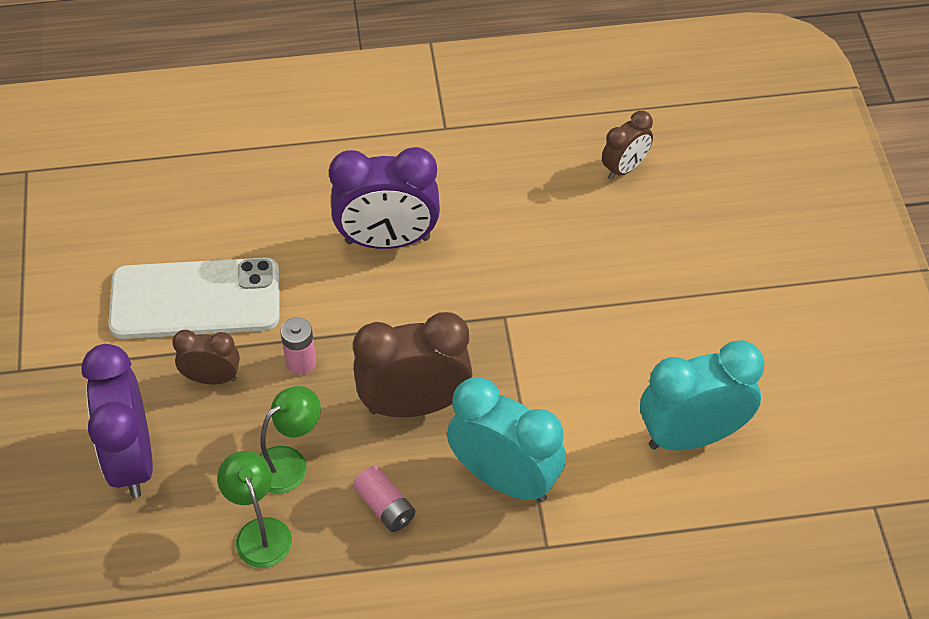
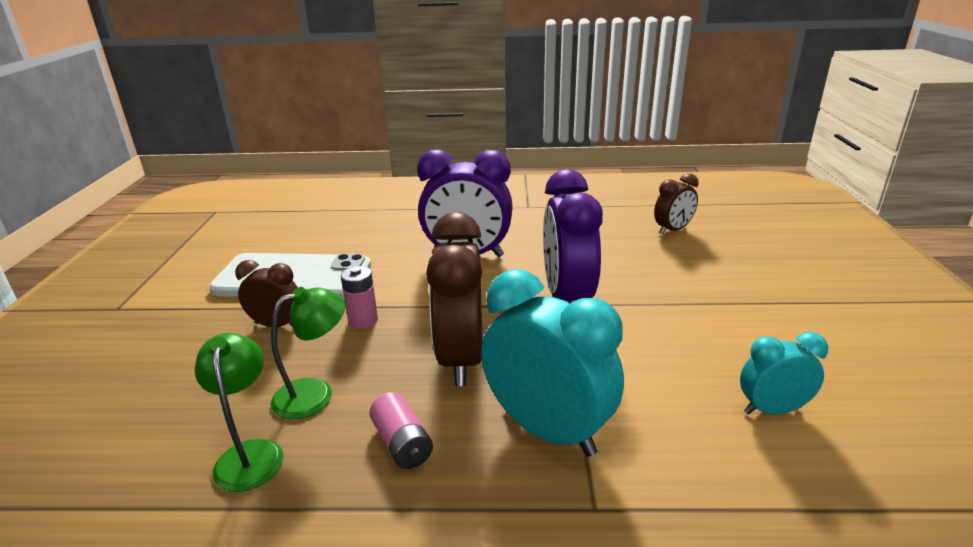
camera: 10 degrees right, 25 degrees down
(131, 459) = (162, 377): purple clock -> purple clock (567, 298)
(414, 405) = (461, 359): brown clock -> brown clock turned 90 degrees counterclockwise
(692, 436) = (772, 410): turquoise clock -> turquoise clock, size x0.55

